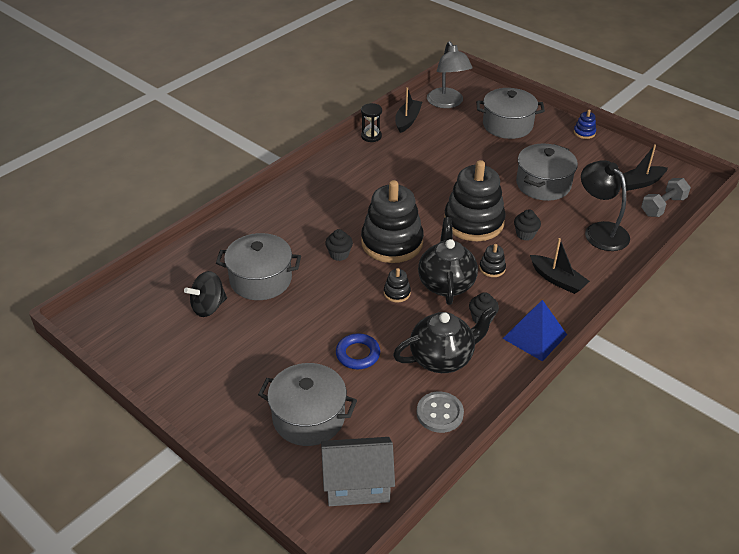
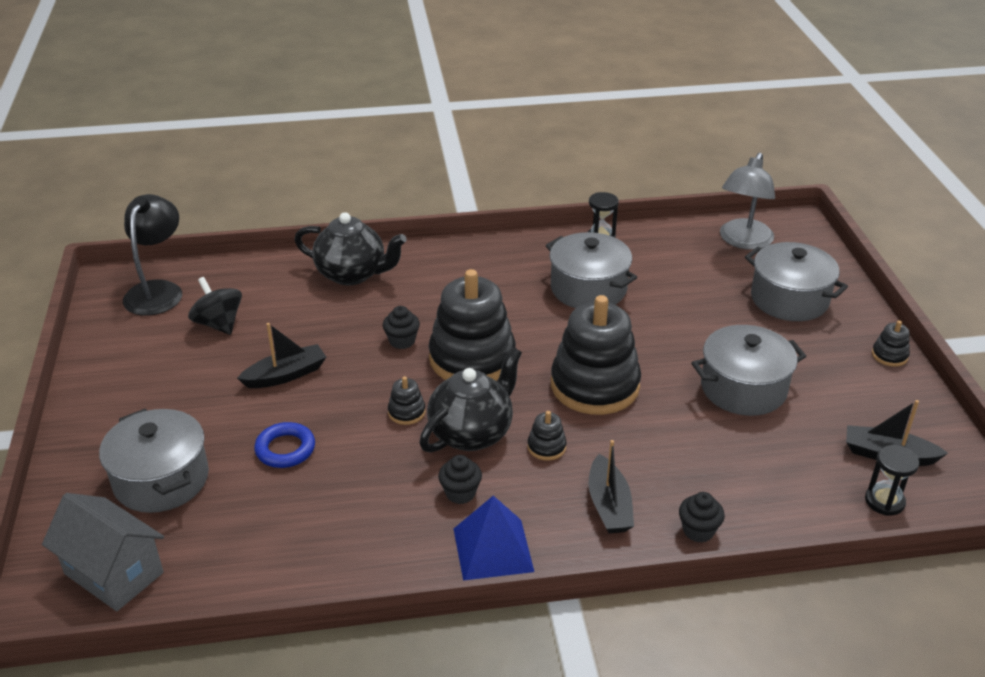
camera: 40 degrees right, 5 degrees down
(208, 307) = (219, 324): black spinning top -> black spinning top turned 45 degrees clockwise
(261, 279) = (296, 324): grey pot -> grey pot (588, 289)
(407, 120) = (667, 239): black boat -> black boat (286, 375)
(439, 413) = (280, 561): grey button -> none
(442, 358) = (361, 507): black teapot -> black teapot (352, 274)
(525, 234) = (640, 432): black cupcake -> black cupcake (698, 531)
(584, 133) = (889, 355): blue stacking toy -> black stacking toy
(600, 231) = (746, 481): black lamp -> black lamp (158, 290)
(663, 206) = (884, 501): grey dumbbell -> black hourglass

